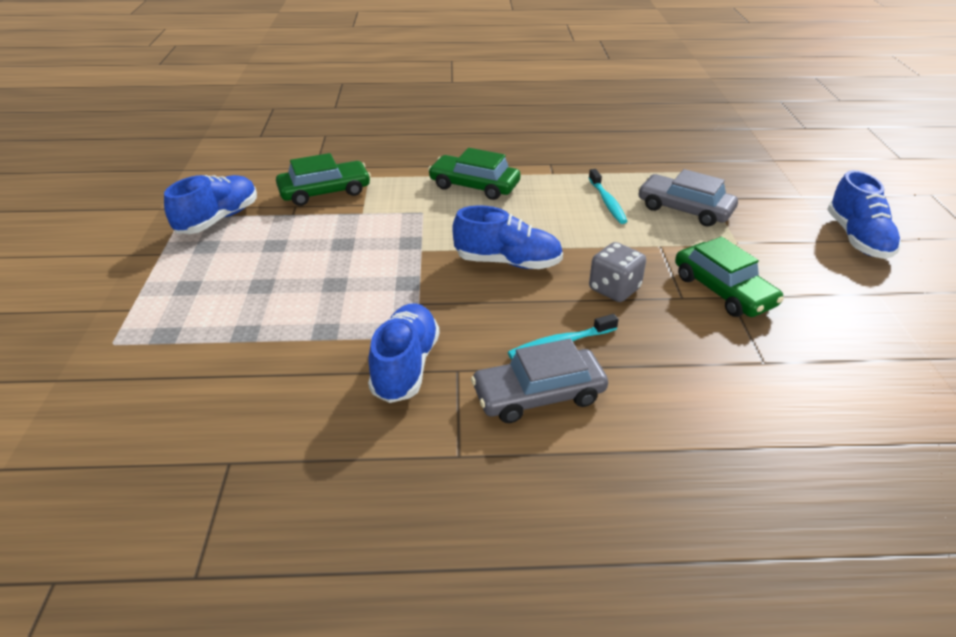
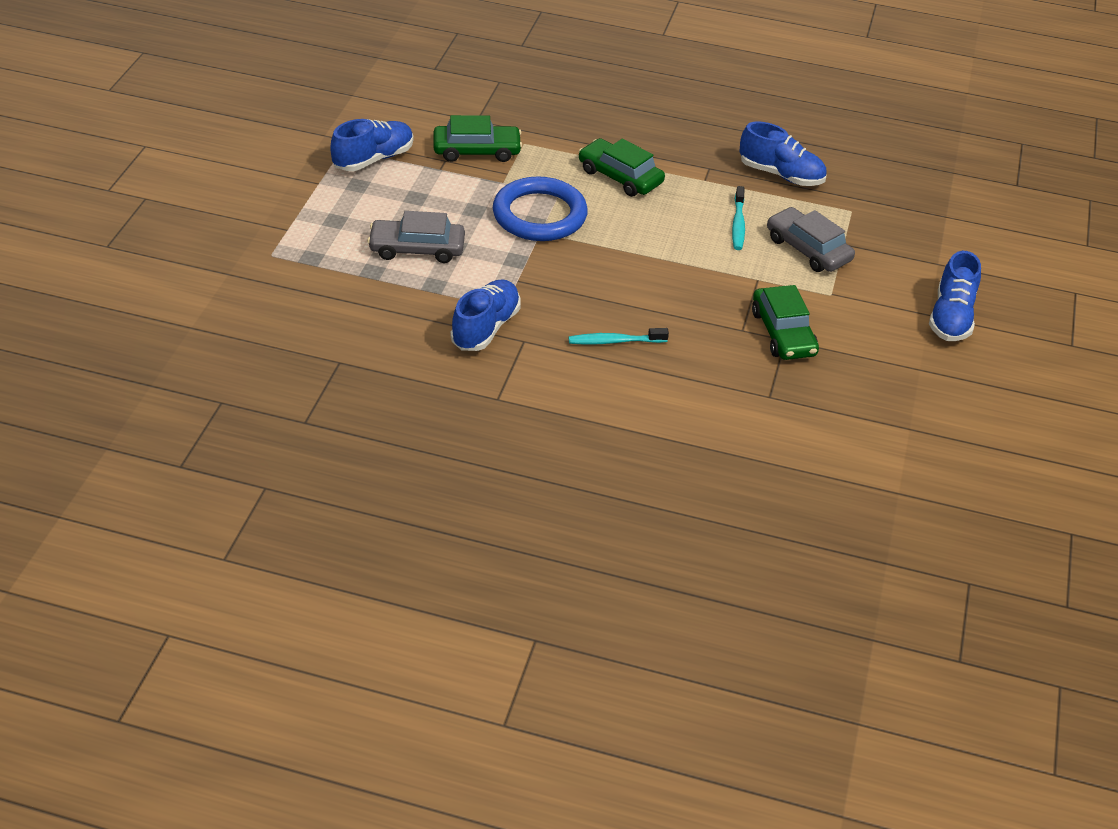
camera: 15 degrees right, 5 degrees up
(413, 234) = (539, 215): none -> blue ring
(508, 262) = (610, 262): blue shoe -> blue shoe (781, 175)
(538, 395) = (576, 374): grey car -> grey car (417, 249)
(614, 289) = (688, 308): grey dice -> none

